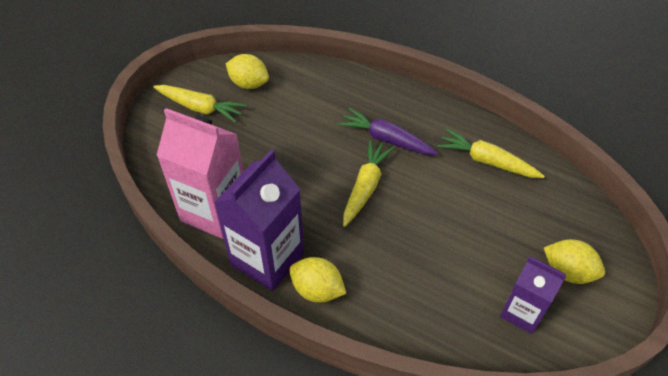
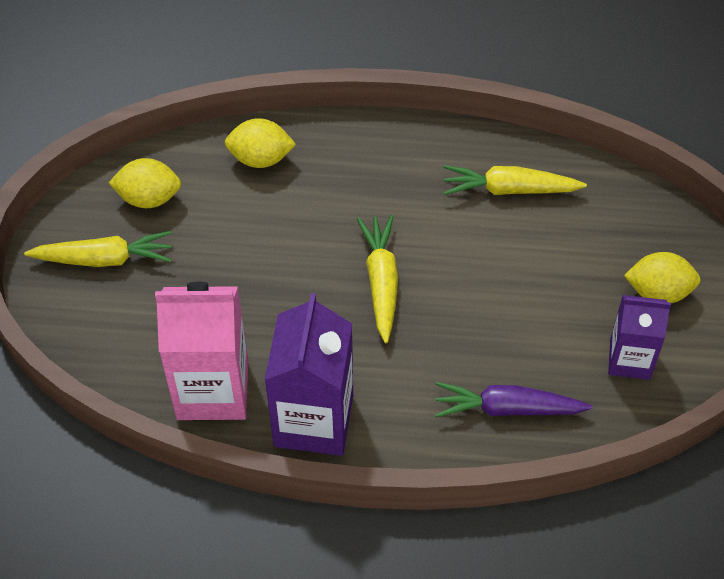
camera: 25 degrees left, 5 degrees up
(317, 290) = (393, 431): yellow lemon -> yellow lemon (260, 158)
(386, 139) = (373, 207): purple carrot -> purple carrot (507, 408)

